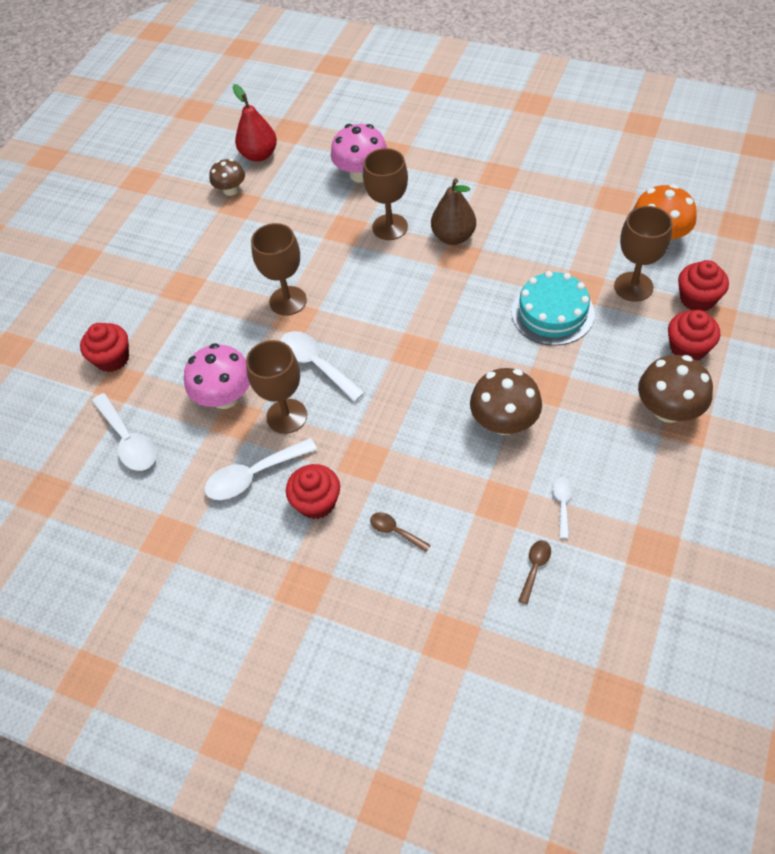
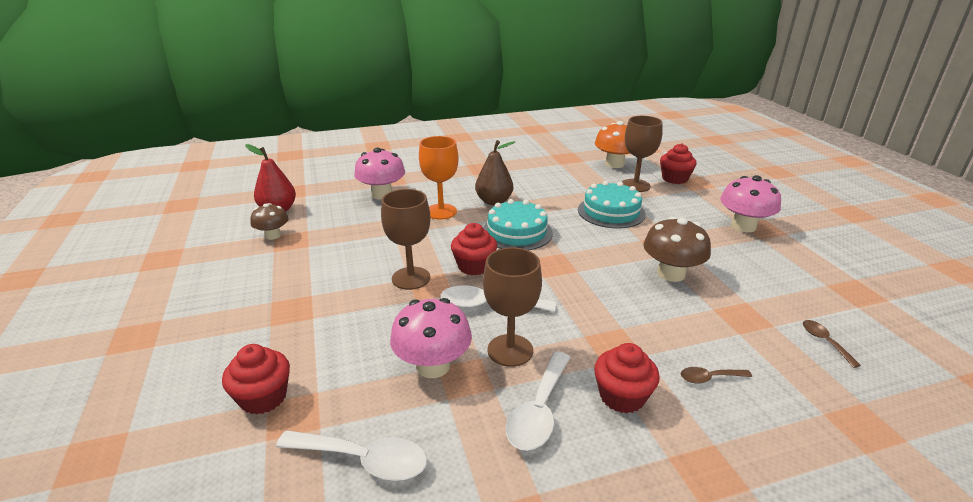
camera: 45 degrees left, 25 degrees down
(390, 227) = (441, 211): brown goblet -> orange goblet
(428, 292) = (517, 232): none -> turquoise cake
(562, 504) = (775, 297): white spoon -> none
(668, 410) = (743, 226): brown mushroom -> pink mushroom
(688, 348) = (705, 198): red cupcake -> red cupcake (474, 266)

